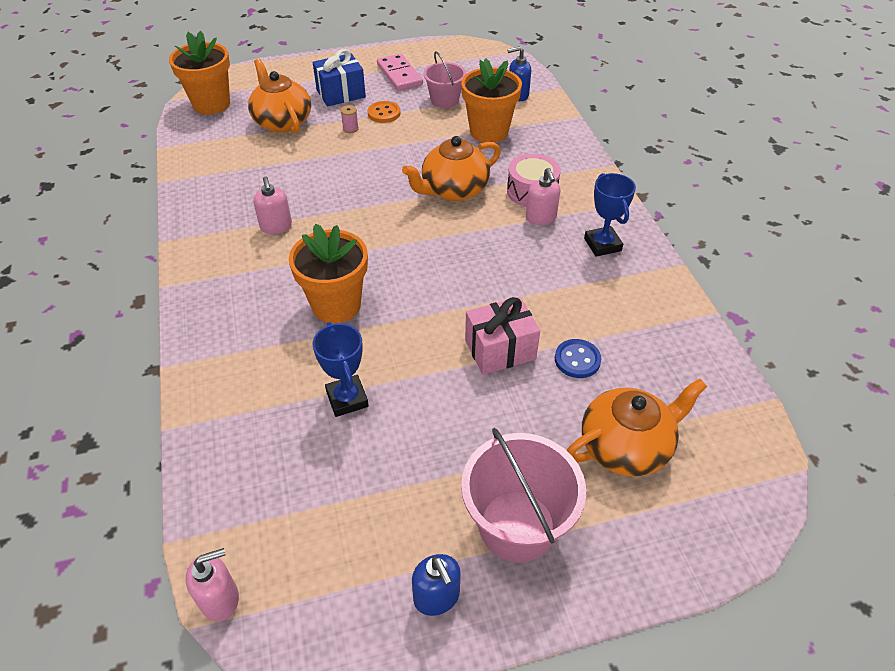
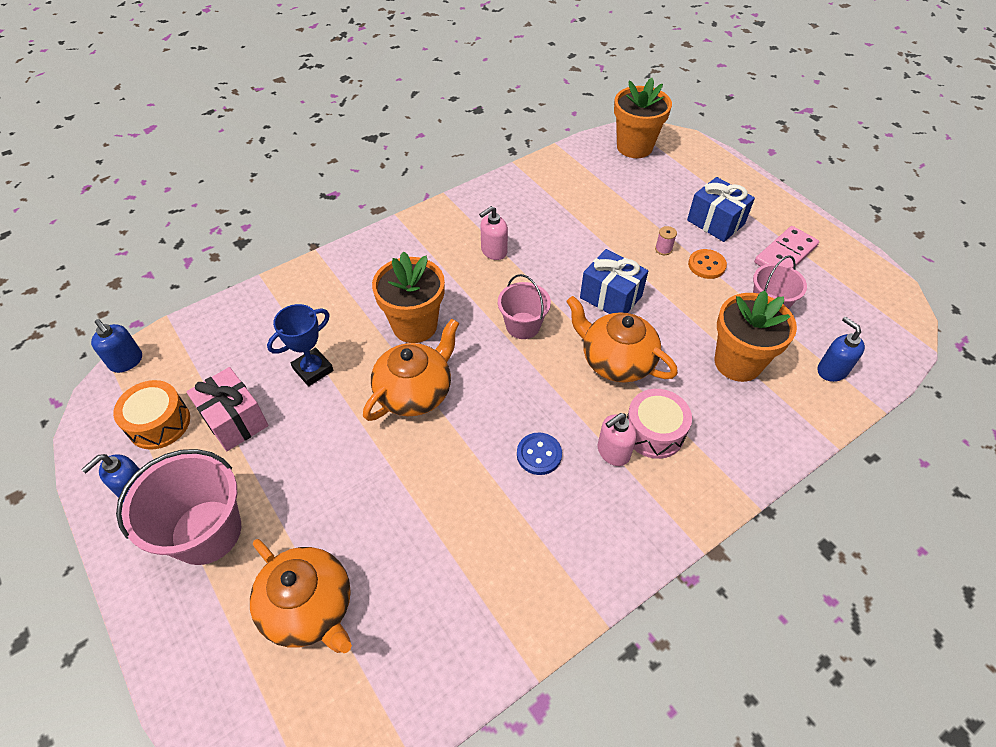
camera: 70 degrees right, 5 degrees up
(220, 599) = (126, 361): pink soap dispenser -> blue soap dispenser
(282, 122) = (640, 200): orange teapot -> orange teapot (415, 392)
(346, 564) = (159, 423): none -> orange drum
(383, 232) = (523, 326): none -> pink bucket
(384, 172) = (610, 297): none -> blue gift
(500, 350) = (402, 465): pink gift -> pink gift (235, 420)
(577, 360) = (410, 537): blue button -> blue button (539, 454)
(602, 245) = (598, 525): blue trophy -> none

